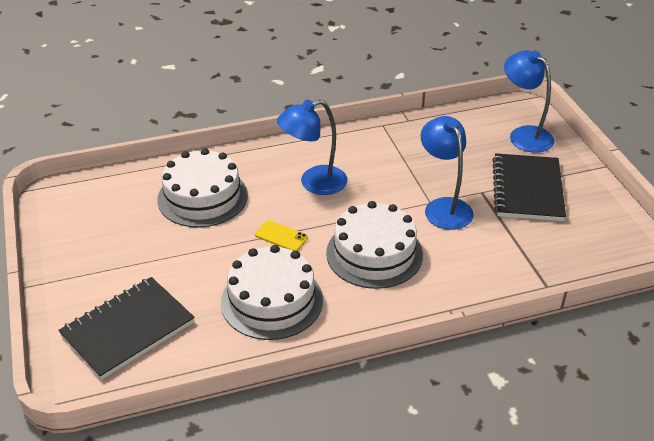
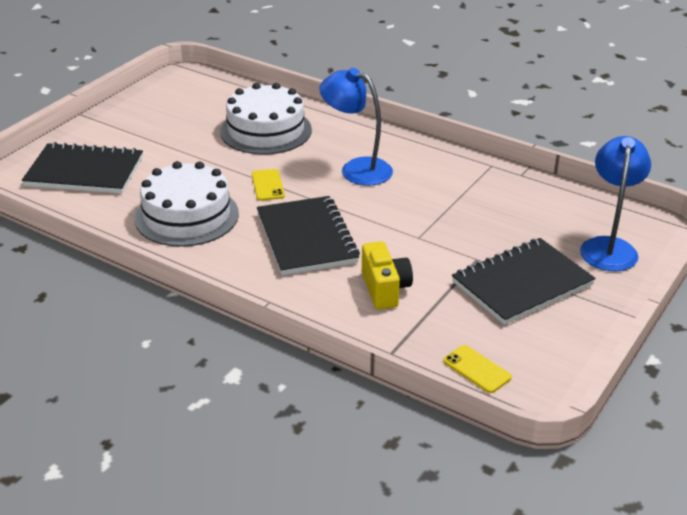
camera: 50 degrees right, 5 degrees down
(374, 253) = (307, 238): white cake -> black notebook
(444, 207) = (422, 247): blue lamp -> none
(474, 250) = (385, 289): none -> yellow camera
(597, 258) = (477, 369): none -> yellow phone

